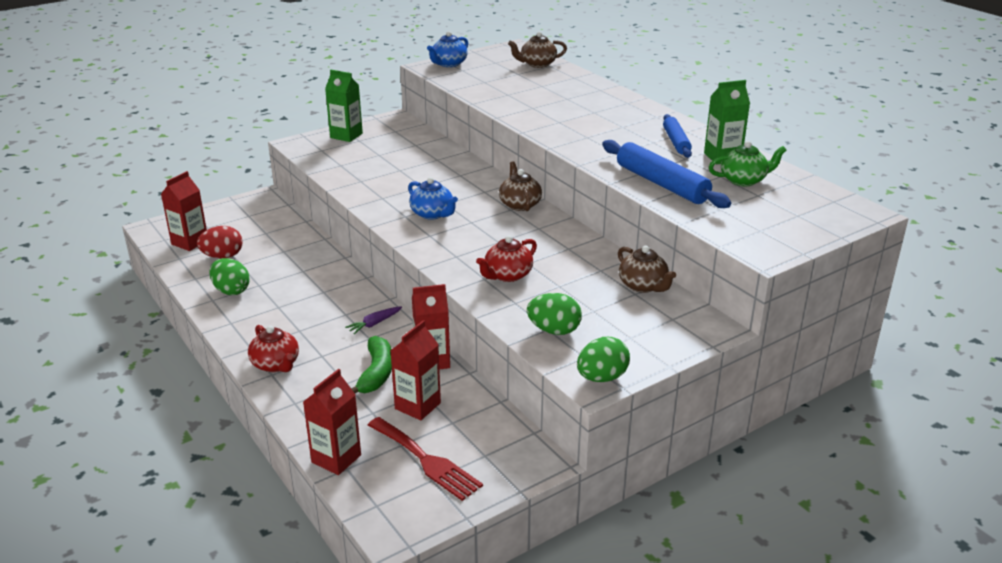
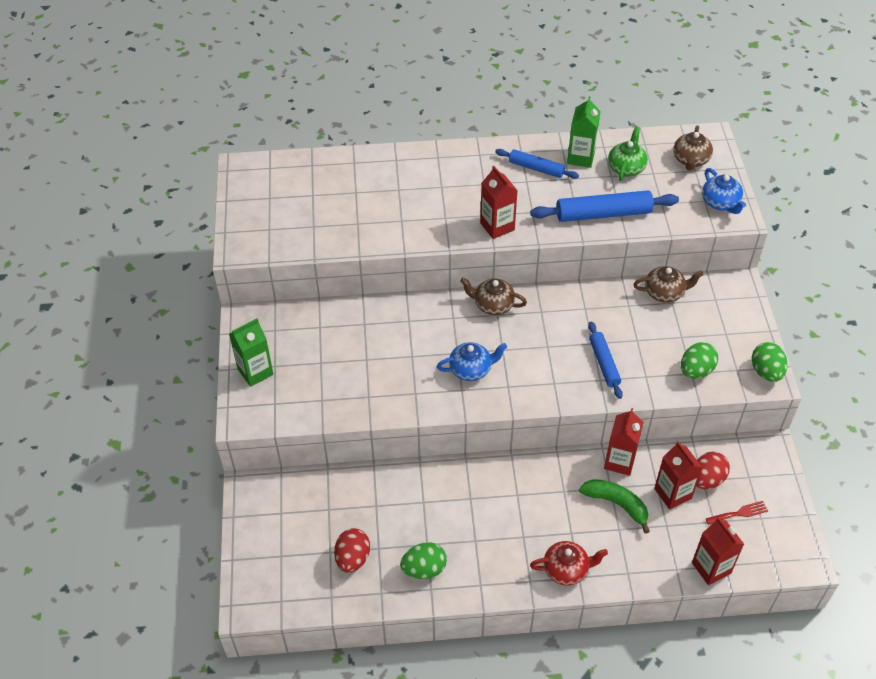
camera: 60 degrees left, 20 degrees up
(190, 242) = (303, 579): red carton -> red carton (497, 226)
(374, 324) = (544, 480): purple carrot -> none
(426, 461) = (739, 513): red fork -> red fork, size x0.56
(449, 64) = (244, 232): blue teapot -> blue teapot (720, 203)
(455, 425) = (707, 479): none -> red egg
(507, 275) = (604, 363): red teapot -> blue rolling pin
(537, 64) = (300, 171): brown teapot -> brown teapot (690, 160)

